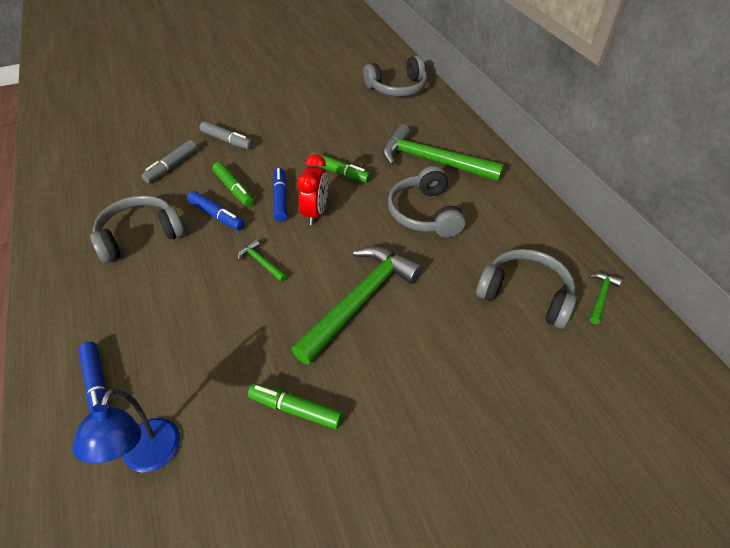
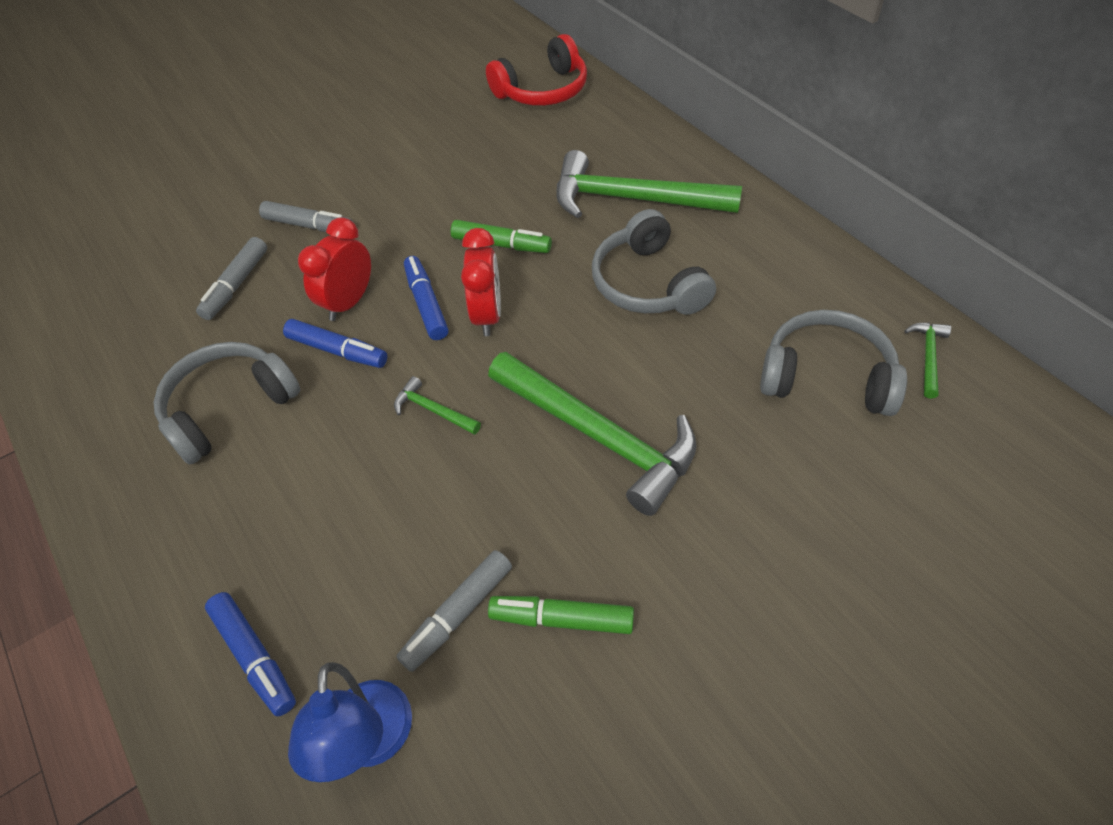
camera: 10 degrees left, 5 degrees up
(231, 390) = (458, 614): none -> grey marker
(234, 189) = (348, 302): green marker -> red clock
(360, 300) = (599, 436): green hammer -> green hammer turned 105 degrees clockwise
(397, 88) = (543, 90): grey headphones -> red headphones

